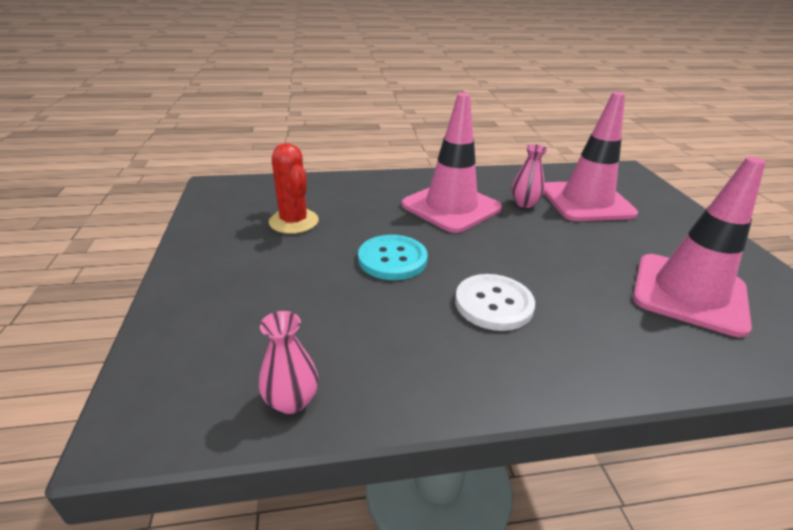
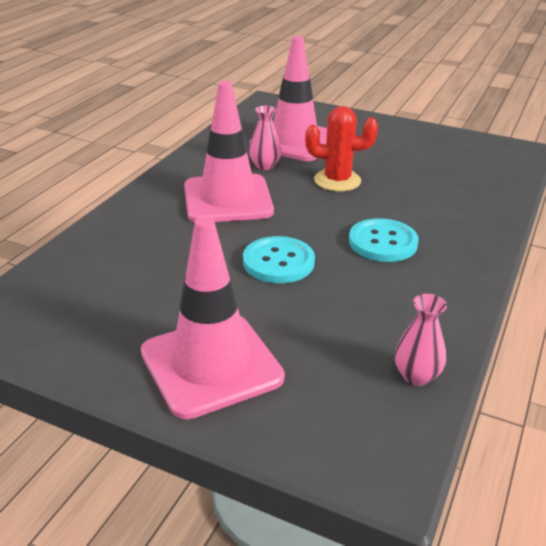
camera: 55 degrees left, 0 degrees up
(294, 221) = (145, 293): red cactus -> red cactus (337, 180)
(493, 304) = (383, 242): white button -> turquoise button
(689, 293) = (437, 169): pink traffic cone -> pink traffic cone (211, 365)

